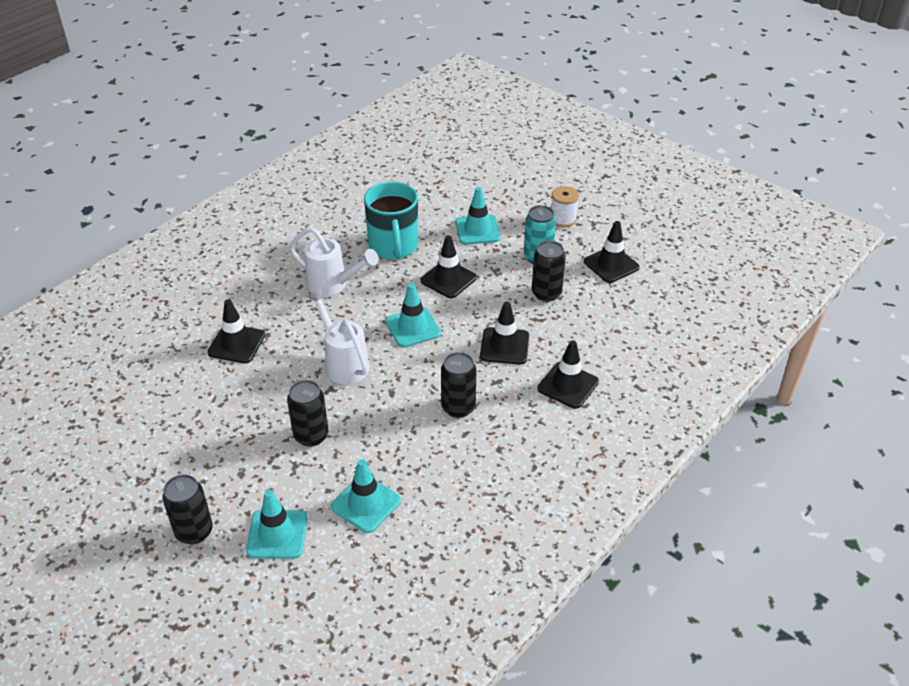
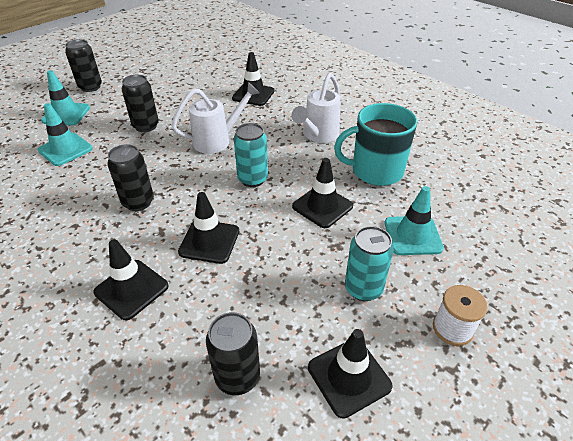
camera: 95 degrees right, 0 degrees up
(413, 327) = (252, 179): turquoise traffic cone -> turquoise can
(546, 293) = (291, 289): black can -> black can (237, 377)

